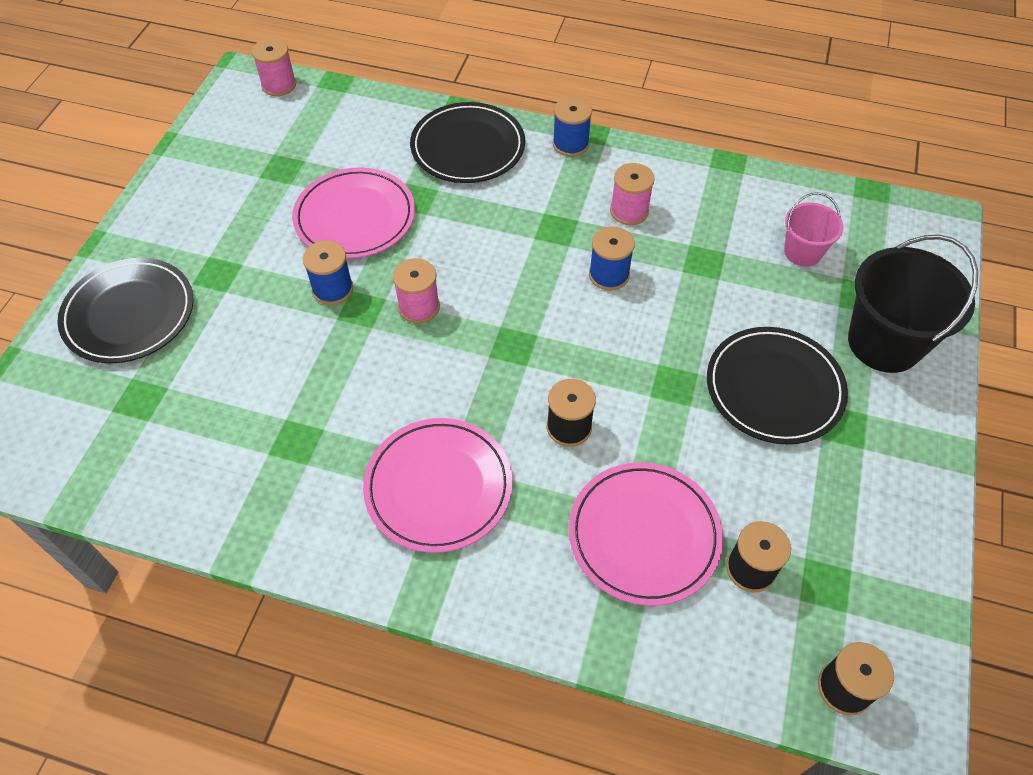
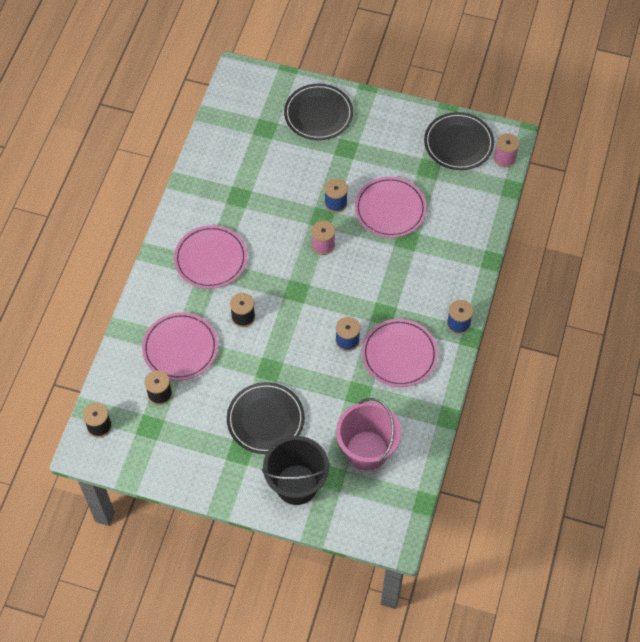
camera: 90 degrees right, 5 degrees up
(468, 147) = (452, 265): black plate -> black plate (458, 143)
(629, 211) = (399, 354): pink spool -> pink plate
(802, 252) = (367, 450): pink bucket -> pink bucket, size x1.83

